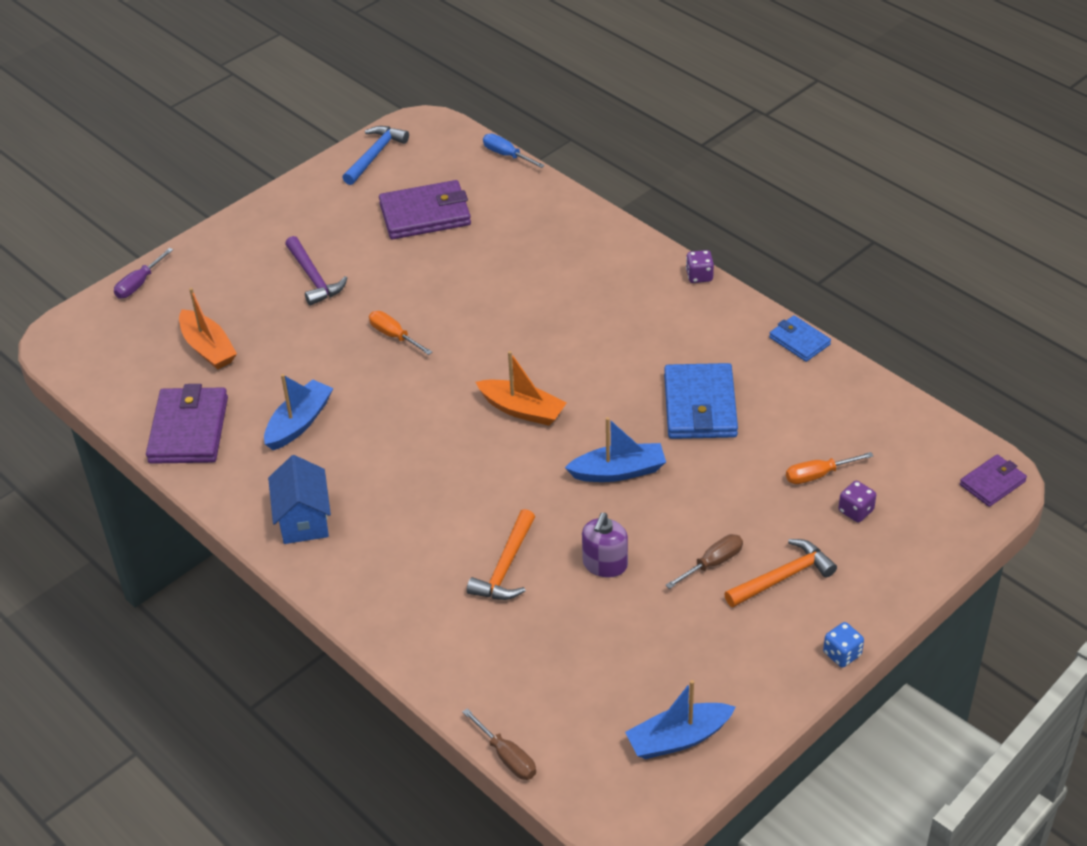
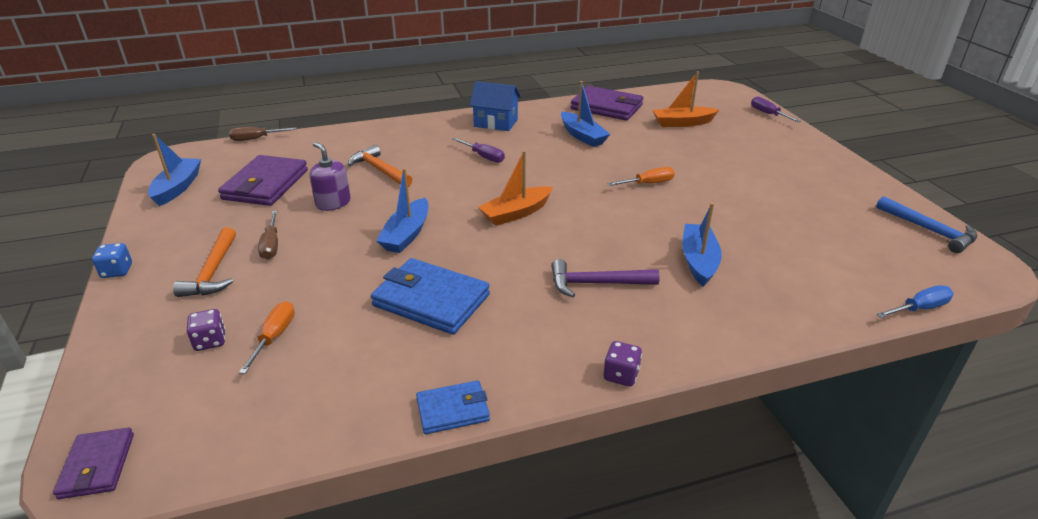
camera: 115 degrees right, 10 degrees down
(313, 278) = (743, 168): purple hammer -> purple hammer (597, 284)
(411, 489) = (483, 156): none -> purple screwdriver
(425, 214) = (815, 233): purple wallet -> purple wallet (266, 185)
(521, 271) = (698, 261): none -> blue boat

